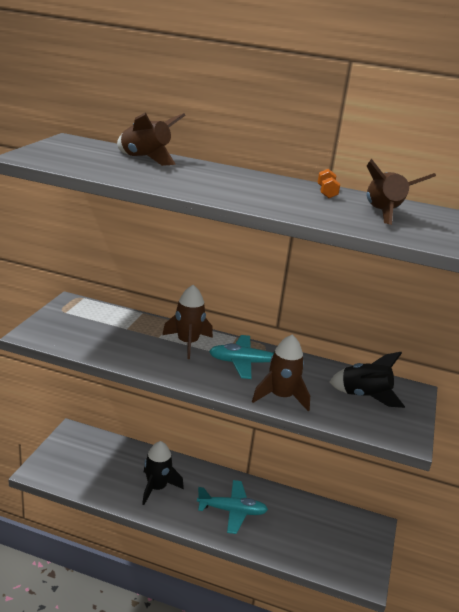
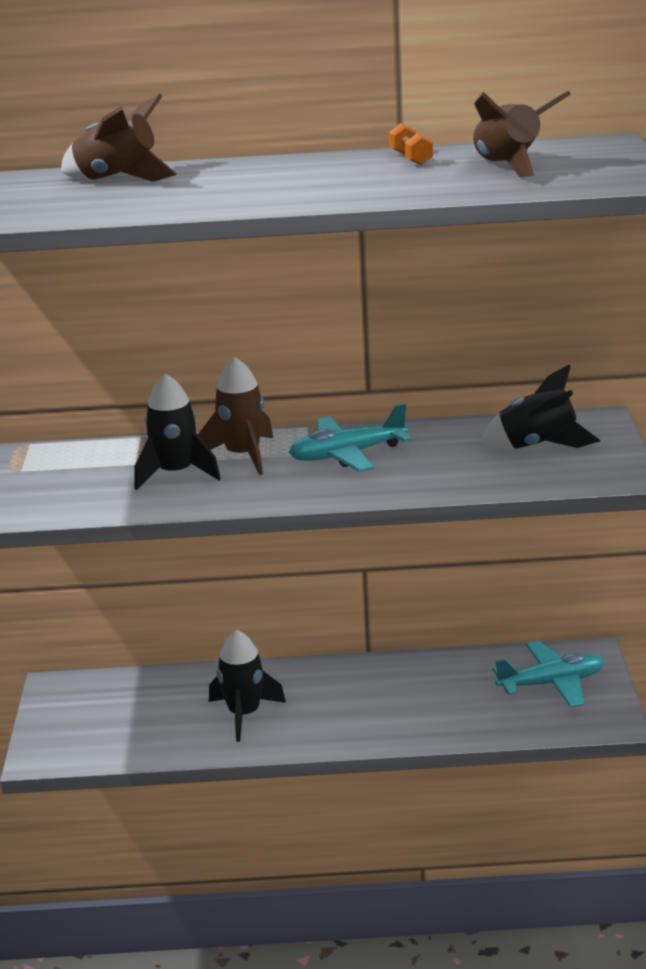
camera: 15 degrees left, 0 degrees up
(143, 342) = (176, 473): none -> black rocket
(232, 511) = (376, 705): turquoise plane -> turquoise plane (551, 683)
(281, 397) = (426, 480): brown rocket -> none

